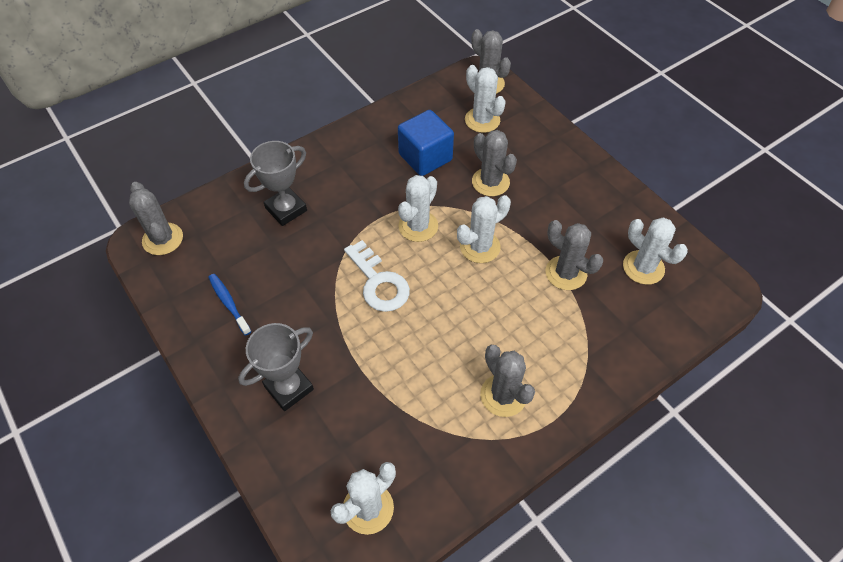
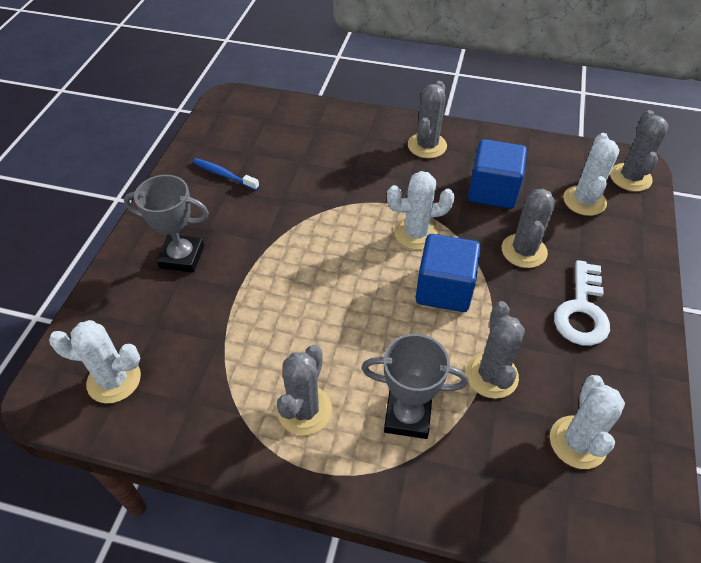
camera: 50 degrees right, 5 degrees down
(163, 239) = (243, 107): grey cactus -> grey cactus (427, 146)
(229, 303) = (224, 175): blue toothbrush -> blue toothbrush turned 75 degrees counterclockwise
(286, 209) = (339, 148): grey trophy -> grey trophy (407, 416)
(379, 282) = (332, 246): white key -> white key (582, 311)
(480, 247) = (444, 289): white cactus -> blue cube

